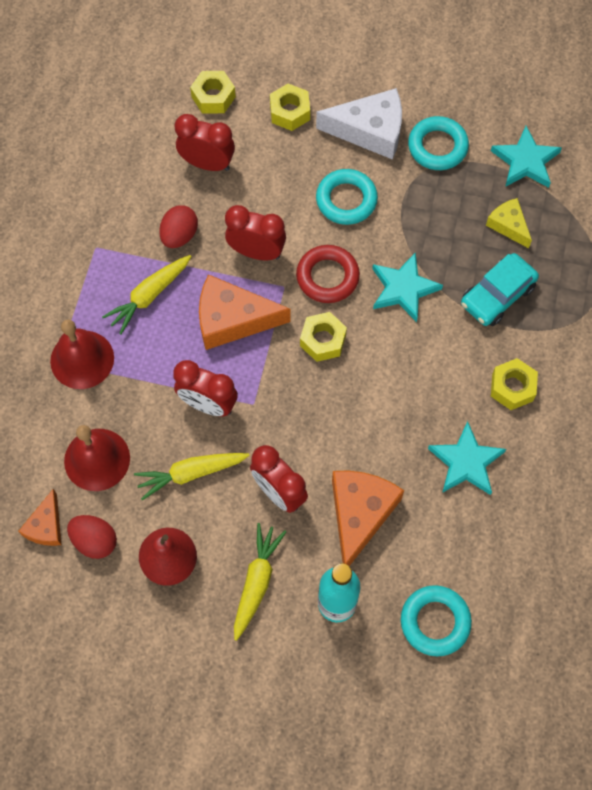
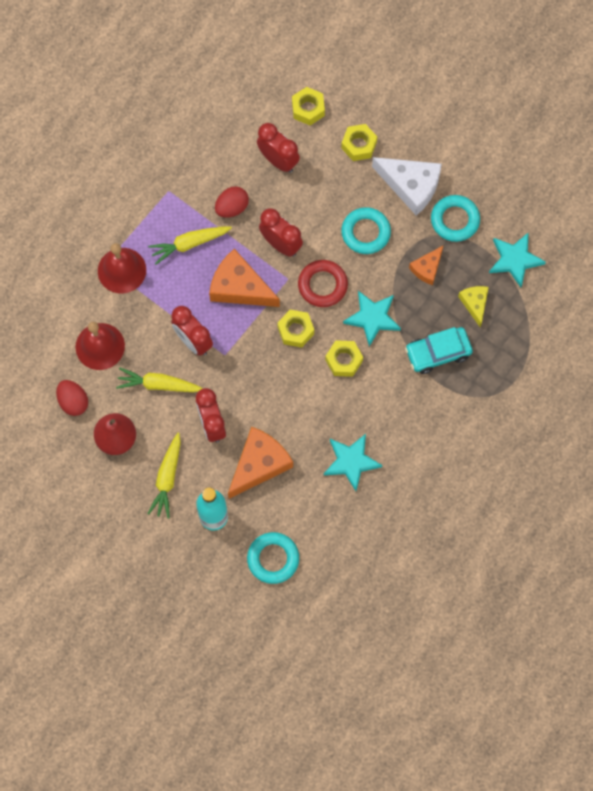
camera: 25 degrees right, 5 degrees up
(46, 526) = (46, 377): orange cheese -> orange cheese (427, 268)
(256, 582) = (167, 478): yellow carrot -> yellow carrot turned 150 degrees clockwise
(512, 387) = (412, 424): yellow nut -> yellow nut (344, 360)

